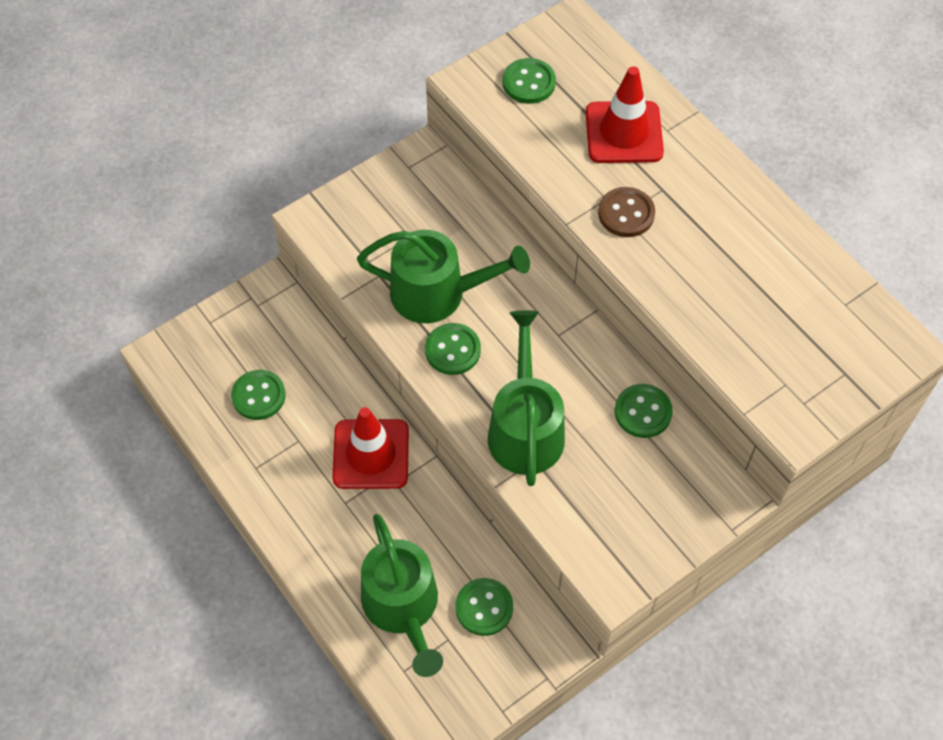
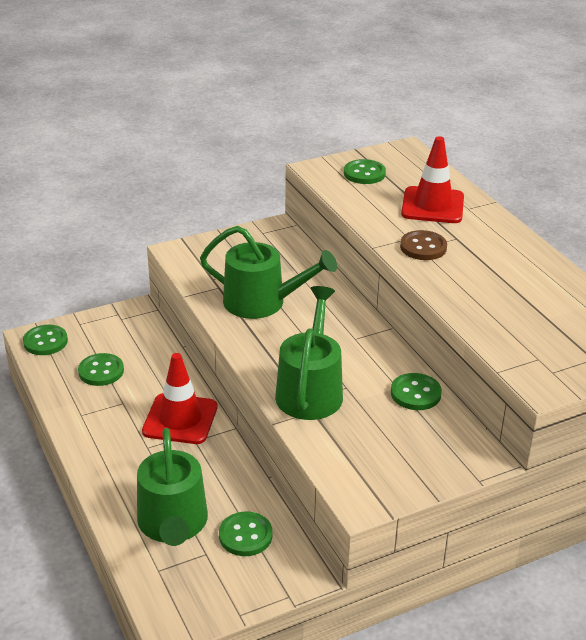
camera: 10 degrees right, 25 degrees down
(452, 350) = (263, 336): green button -> green button (45, 342)

